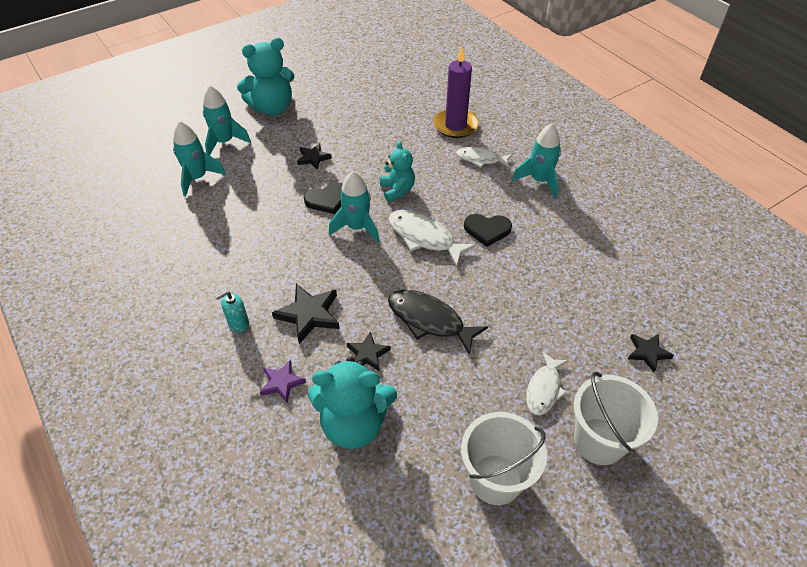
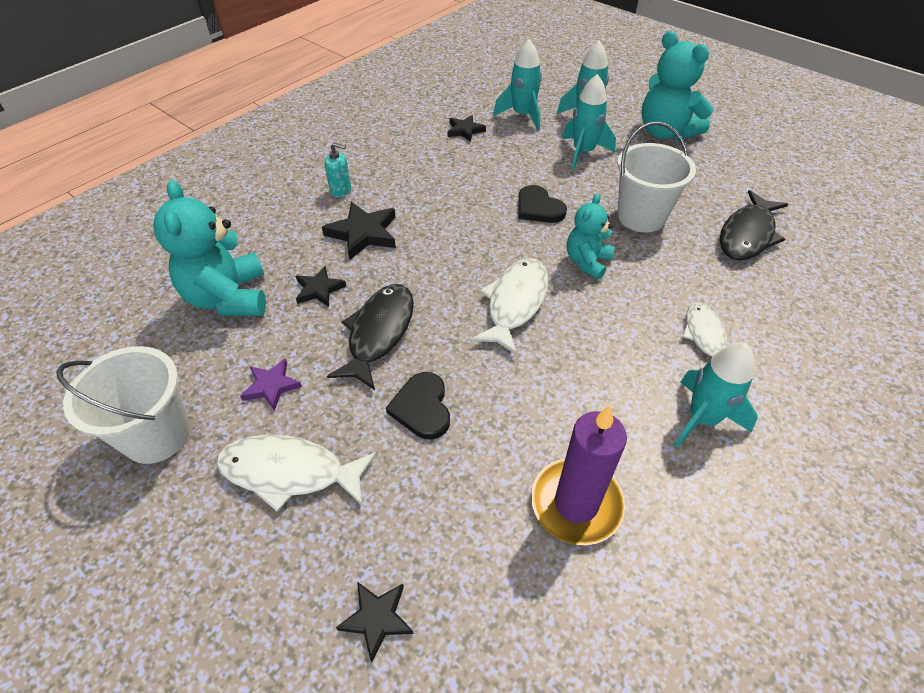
camera: 75 degrees right, 0 degrees up
(238, 323) = (341, 190): turquoise soap dispenser -> turquoise soap dispenser turned 150 degrees clockwise
(282, 383) = (274, 235): purple star -> purple star (271, 386)
(313, 158) = (601, 181): black star -> black star (465, 130)
(357, 228) = (504, 241): turquoise rocket -> turquoise rocket (583, 152)
(397, 190) = (587, 262): turquoise teddy bear -> turquoise teddy bear turned 150 degrees clockwise
(401, 110) = (747, 235): none -> black fish
(455, 125) = (760, 296): purple candle -> purple candle (576, 503)
(487, 230) = (558, 367): black heart -> black heart (422, 407)
(544, 389) = (289, 472): white fish -> white fish, size x1.51
(599, 441) = (209, 552): white bucket -> white bucket (641, 217)

